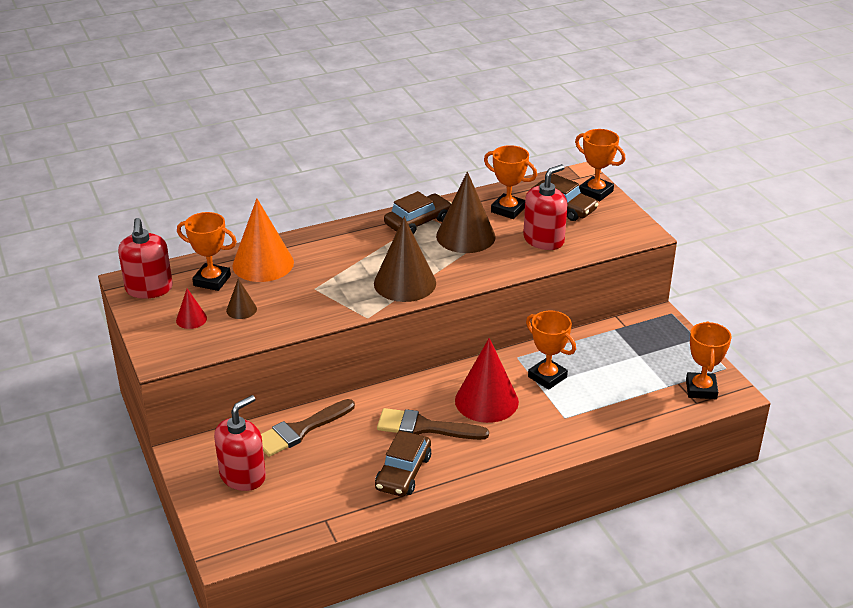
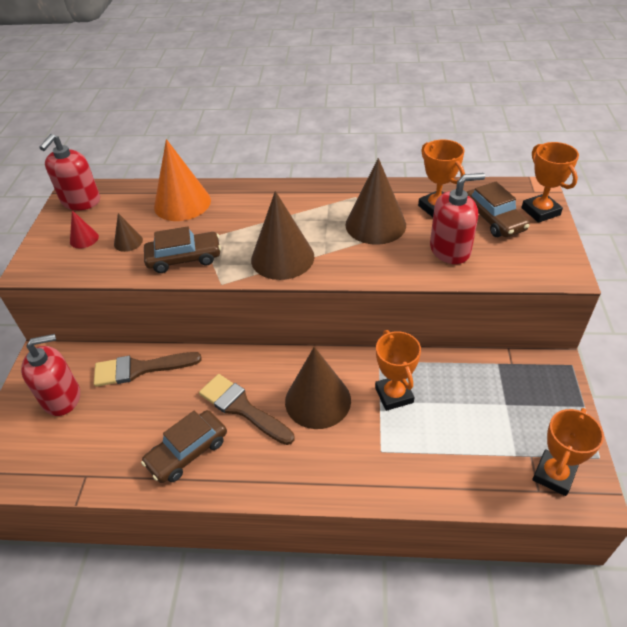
camera: 30 degrees right, 10 degrees up
(212, 280) = (131, 207): orange trophy -> none
(418, 222) = (342, 198): brown car -> brown car (184, 258)
(486, 401) = (318, 400): red cone -> brown cone

